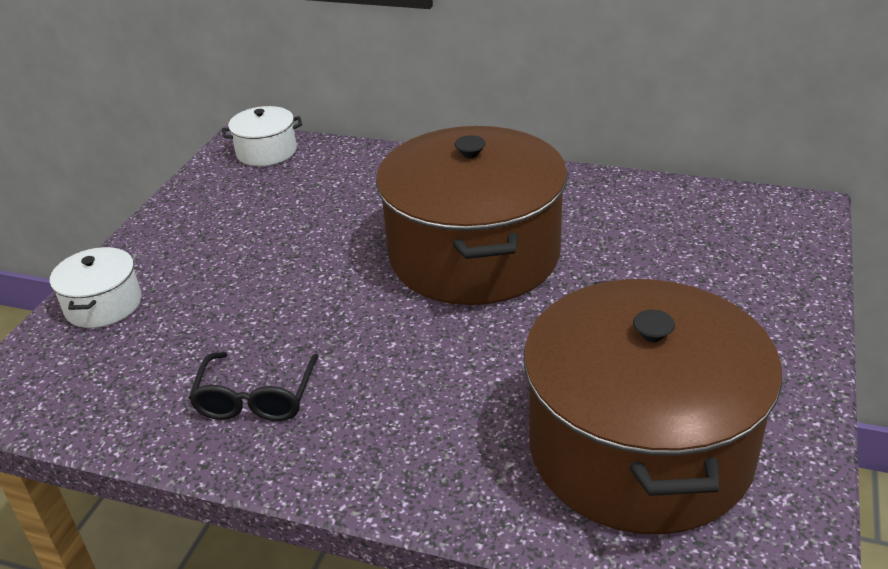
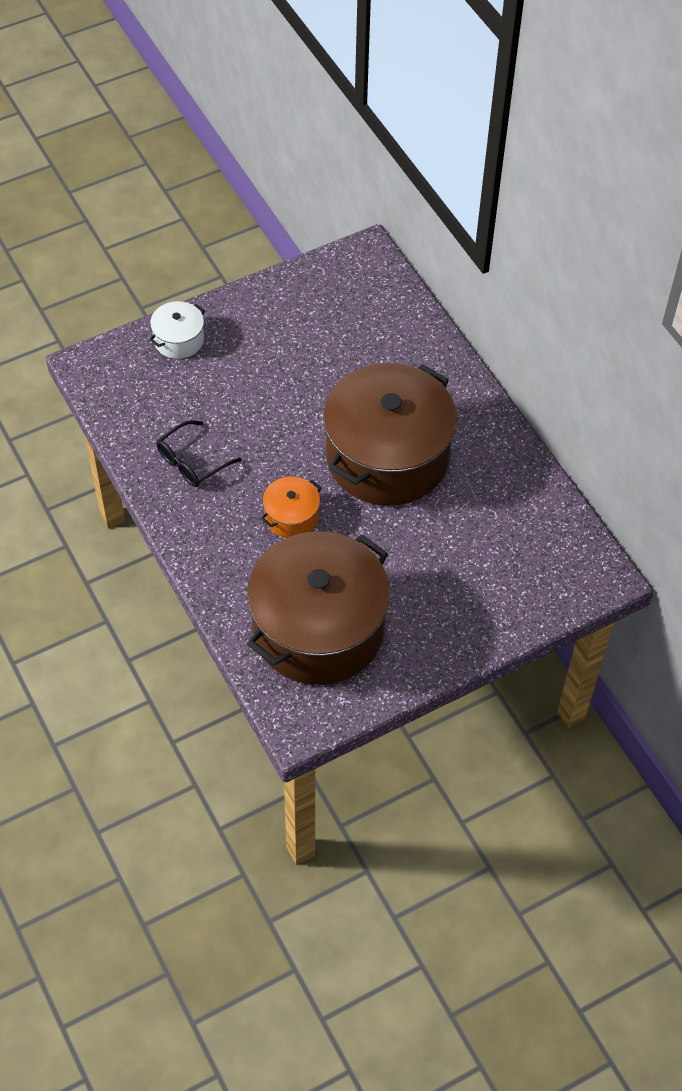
camera: 40 degrees right, 20 degrees up
(266, 152) = (371, 274): white pot -> none
(448, 367) = (291, 516): none -> orange pot

